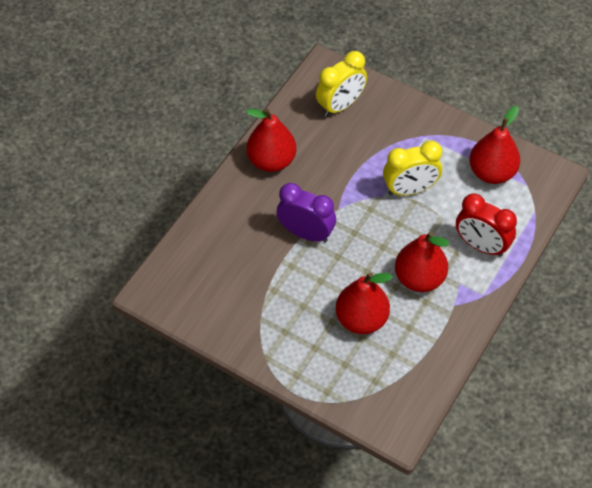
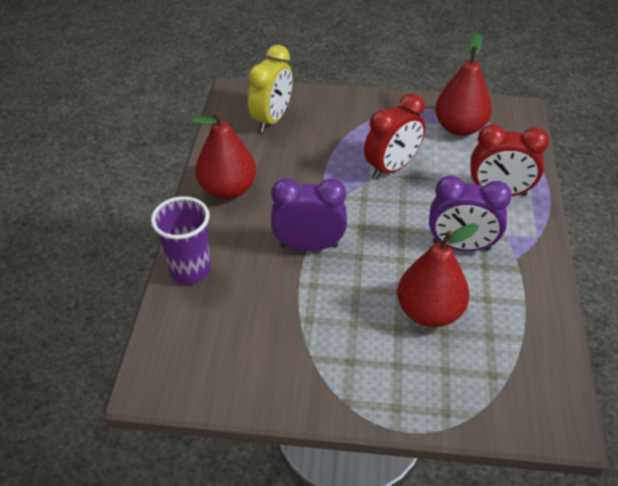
camera: 25 degrees left, 10 degrees down
(212, 219) = (190, 270): none -> purple cup
(410, 189) = (391, 168): yellow clock -> red clock
(419, 278) = (461, 246): red pear -> purple clock

